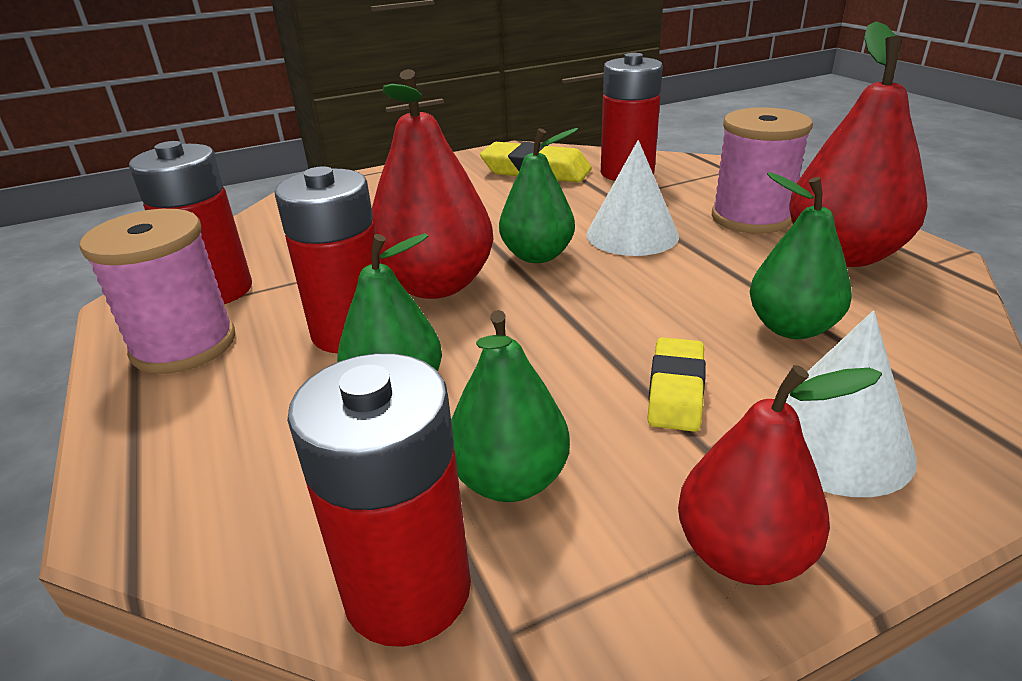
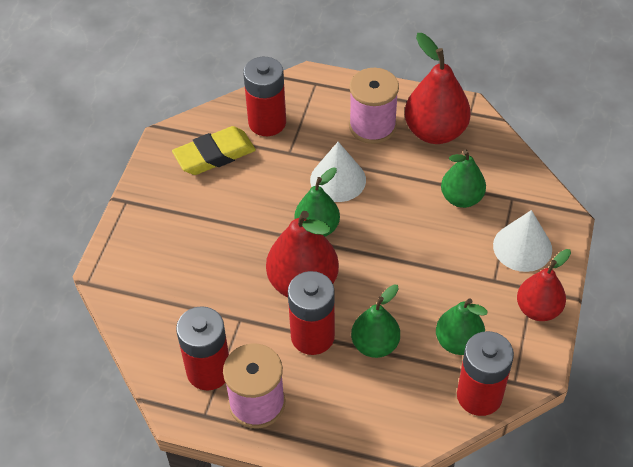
camera: 50 degrees left, 20 degrees up
(676, 390) = (460, 263): yellow eraser -> none

